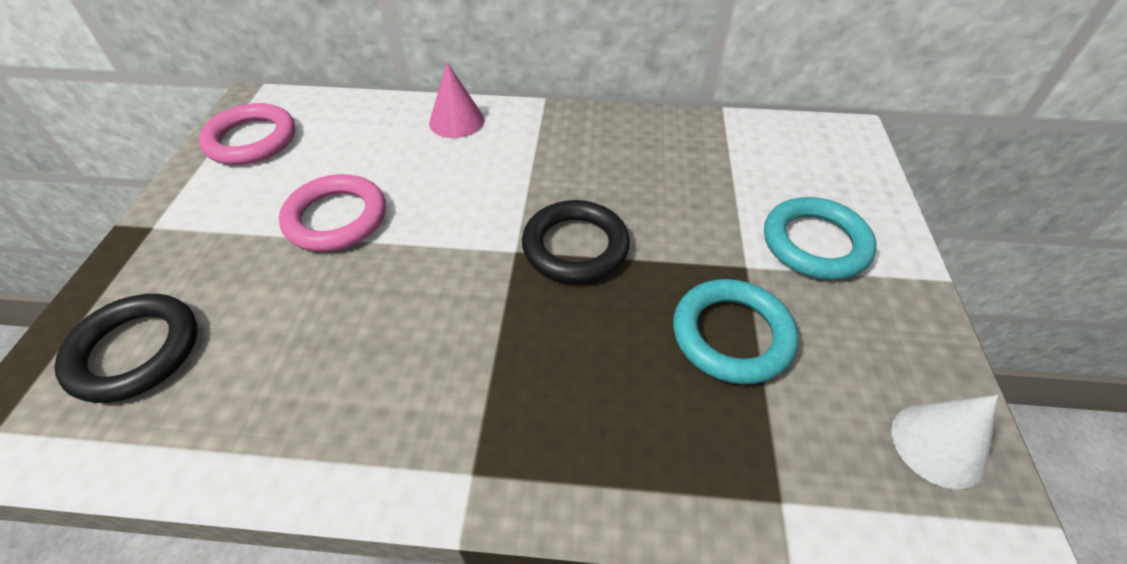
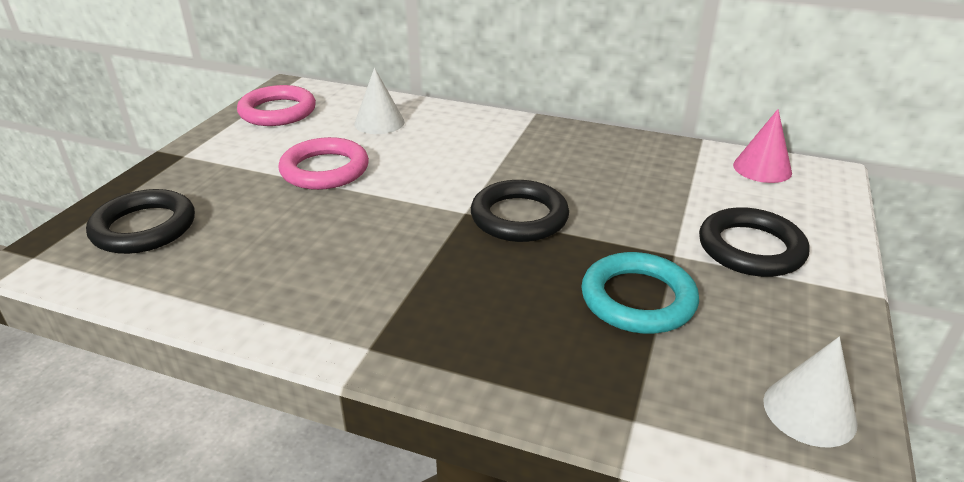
camera: 15 degrees right, 15 degrees down
(378, 138) = (379, 122): none -> white cone
(456, 121) = (450, 119): pink cone -> pink cone (762, 168)
(815, 243) = (751, 248): turquoise ring -> black ring

